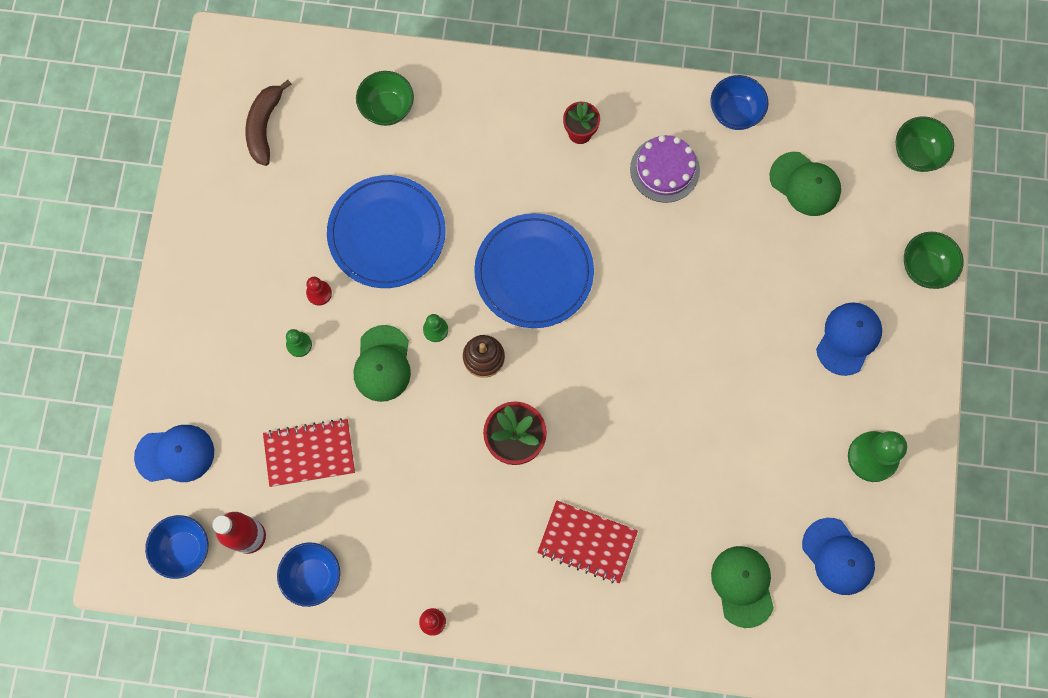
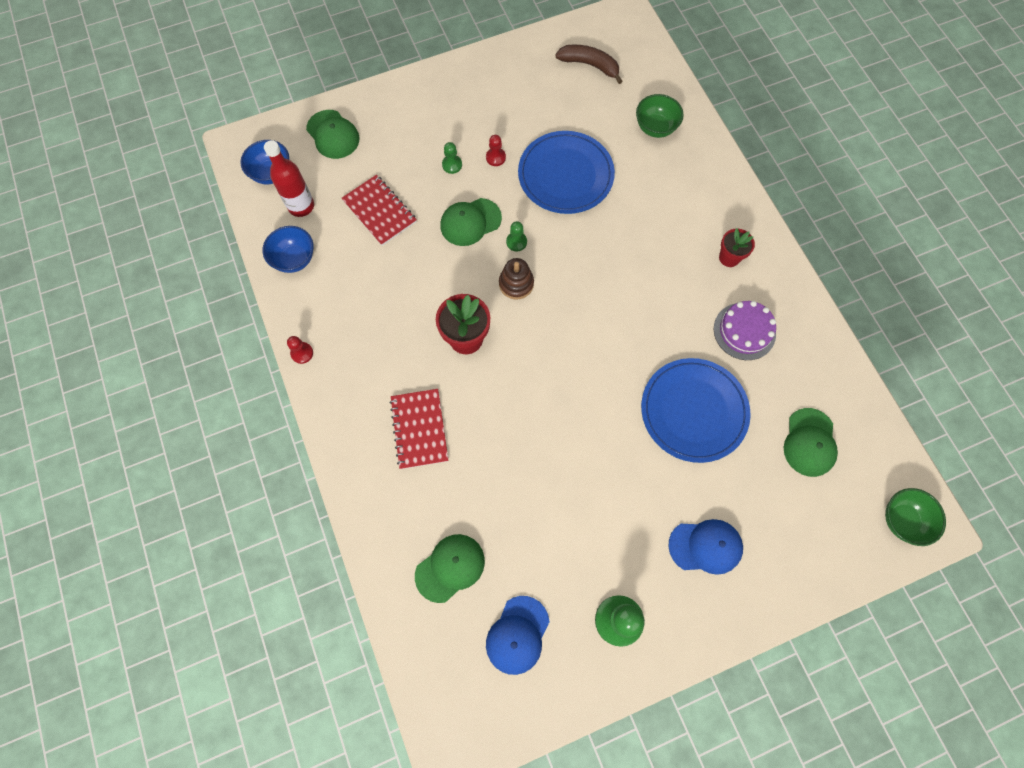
camera: 60 degrees right, 5 degrees down
(175, 454) = (333, 134): blue cap -> green cap
(264, 126) = (590, 65): brown banana -> brown banana turned 45 degrees clockwise
(534, 272) = (601, 283): blue plate -> blue plate (693, 411)
(735, 112) = (827, 358): blue bowl -> none
(925, 268) = (809, 580): green bowl -> none

